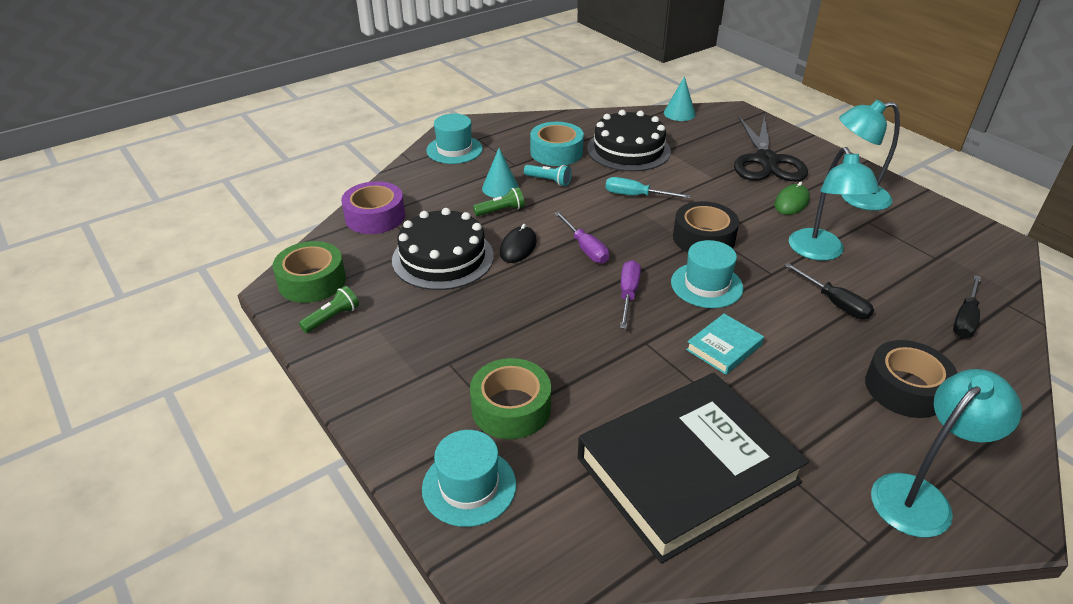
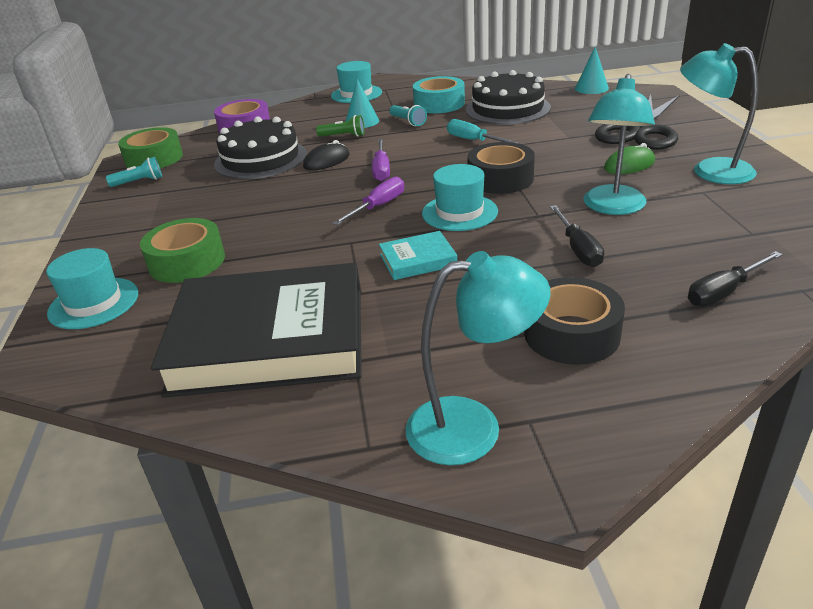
camera: 30 degrees right, 5 degrees down
(332, 318) = (139, 182): green flashlight -> turquoise flashlight

